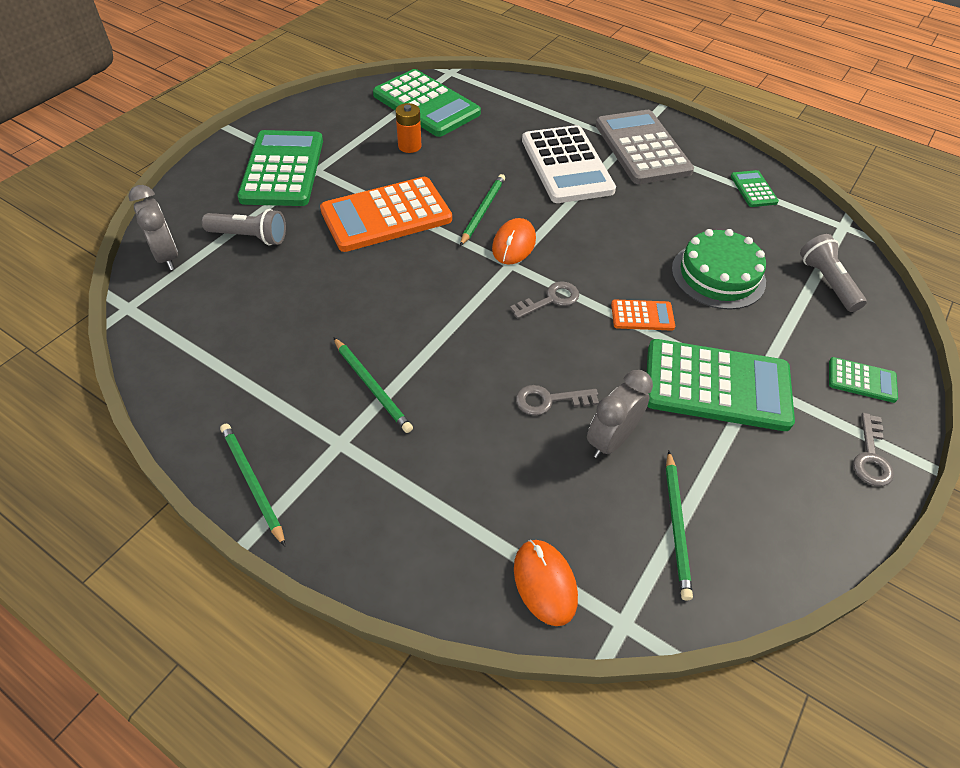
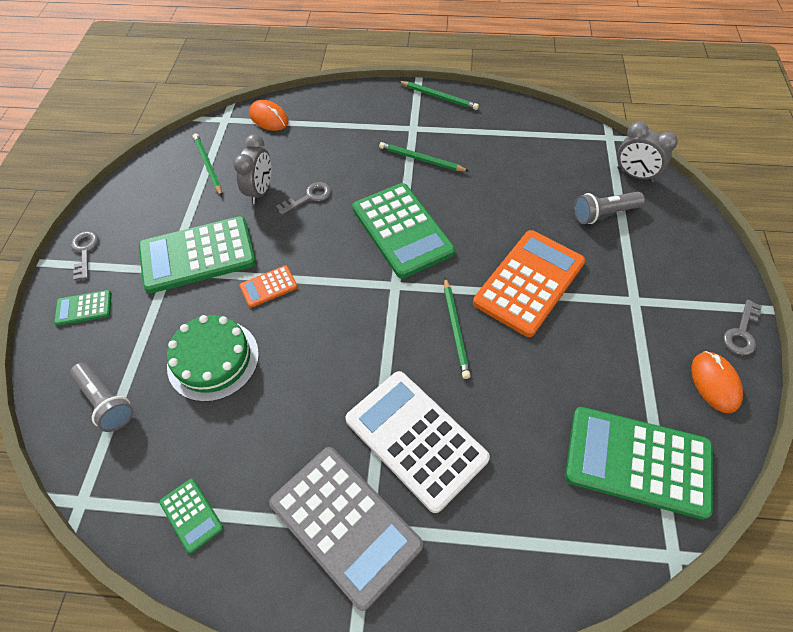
camera: 155 degrees right, 5 degrees up
(283, 169) = (660, 286): green calculator -> green calculator (402, 230)
(409, 146) = (589, 378): orange battery -> none
(514, 244) = (405, 305): orange mouse -> orange mouse (714, 383)
(551, 300) = (345, 268): grey key -> grey key (741, 333)

